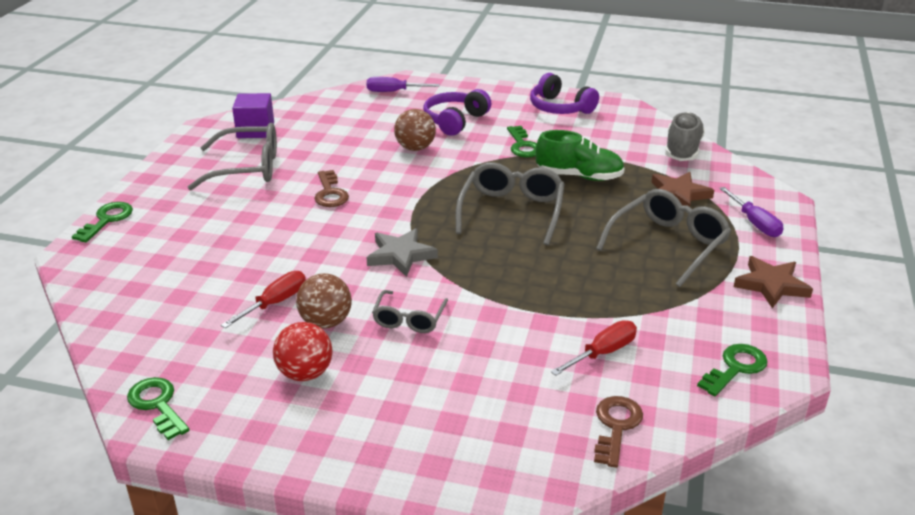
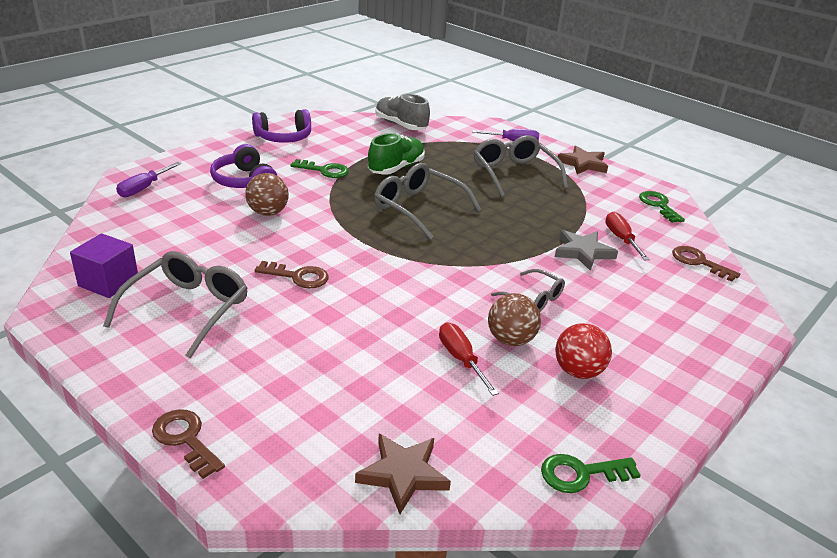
camera: 65 degrees left, 0 degrees up
(107, 220) = (185, 439): green key -> brown key
(401, 255) = (438, 274): grey star -> grey star (583, 252)
(678, 194) = (456, 148): brown star -> brown star (403, 474)

